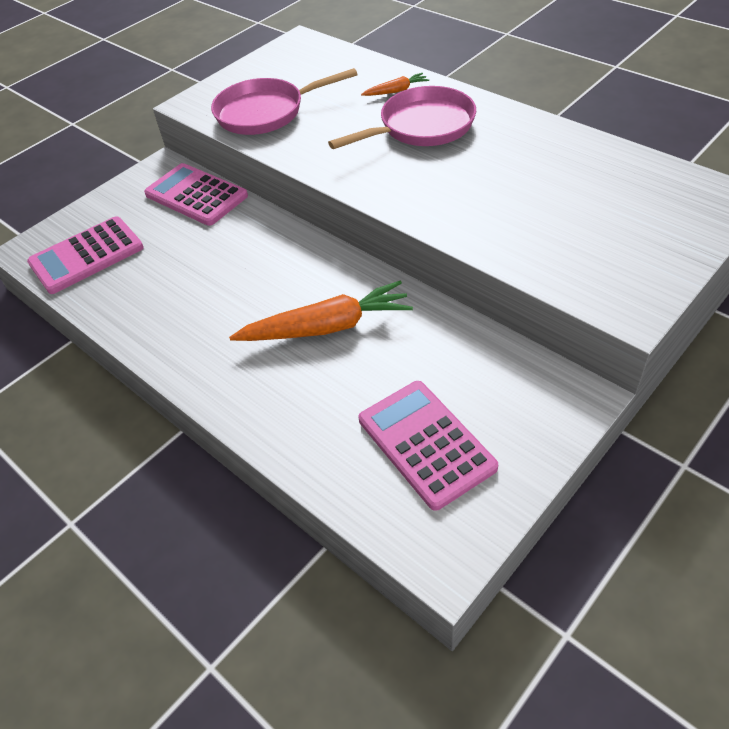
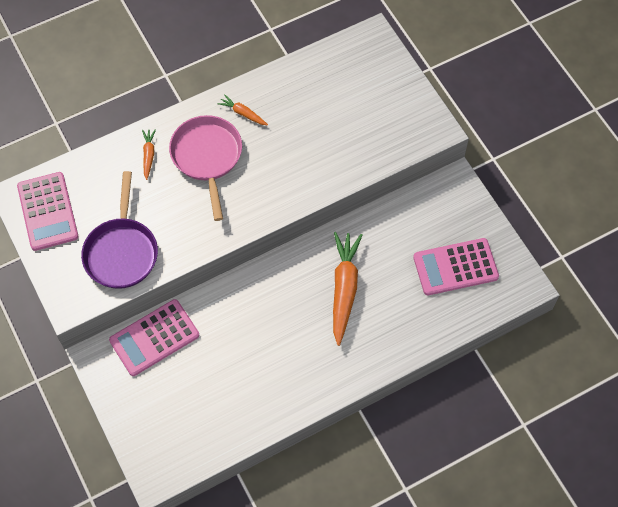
camera: 75 degrees left, 15 degrees up
(86, 256) = (188, 431): pink calculator -> pink calculator (48, 211)
(266, 112) = (122, 251): pink pan -> purple pan
(503, 132) = (243, 113): none -> orange carrot

